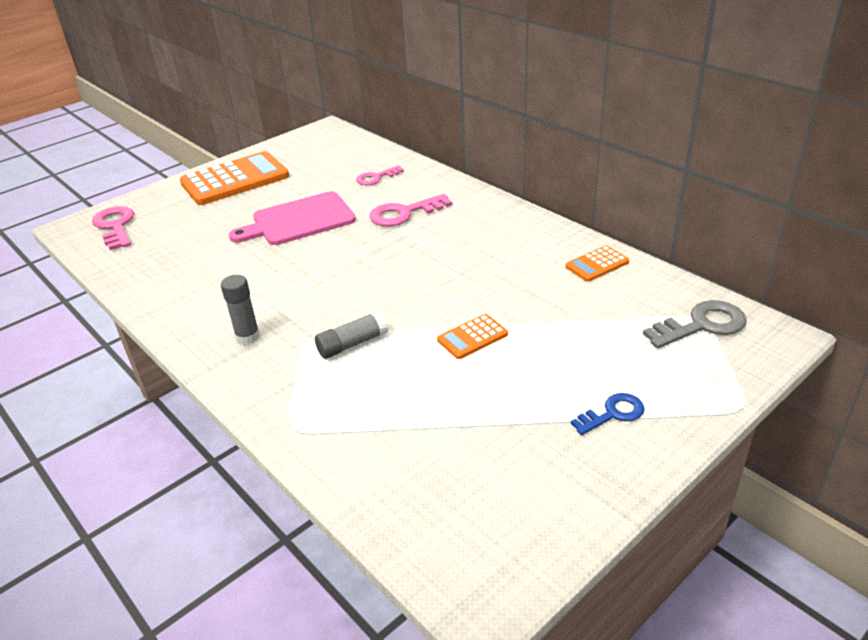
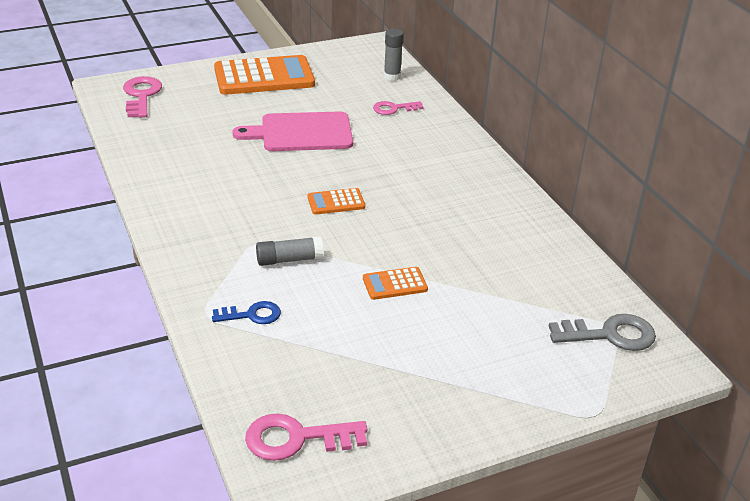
camera: 15 degrees right, 0 degrees up
(247, 337) = (206, 228): grey glue stick -> grey glue stick (392, 76)
(404, 213) = (400, 152): pink key -> pink key (297, 438)
(597, 264) = (550, 251): orange calculator -> orange calculator (336, 202)
(613, 414) = (476, 385): blue key -> blue key (252, 315)

